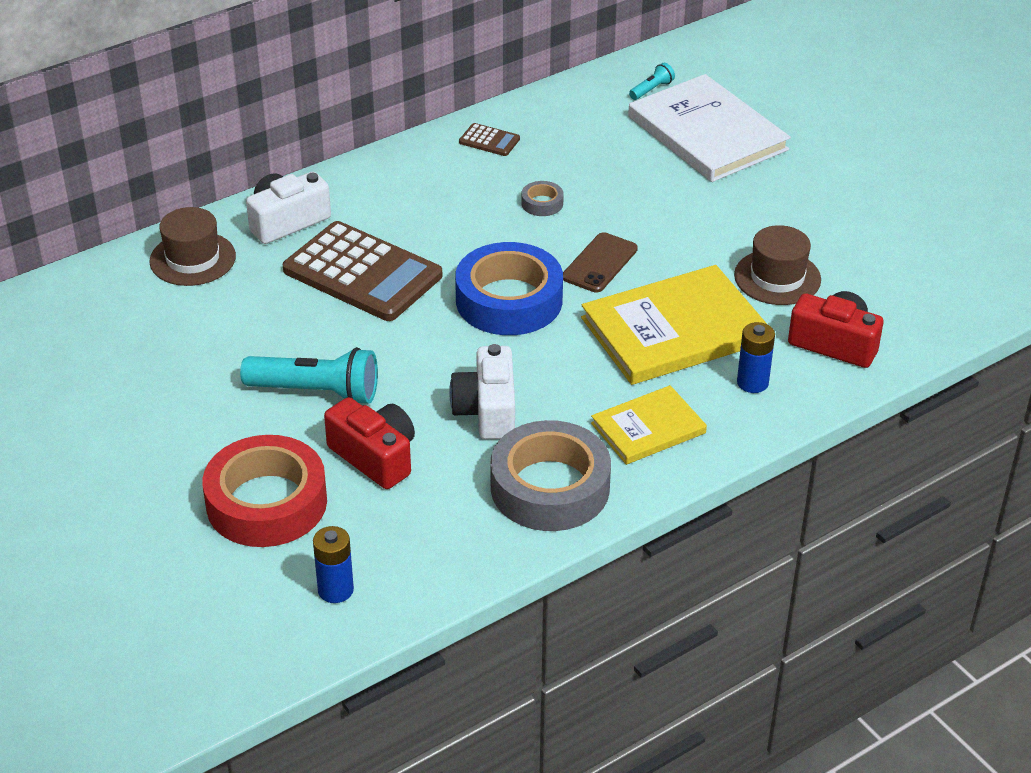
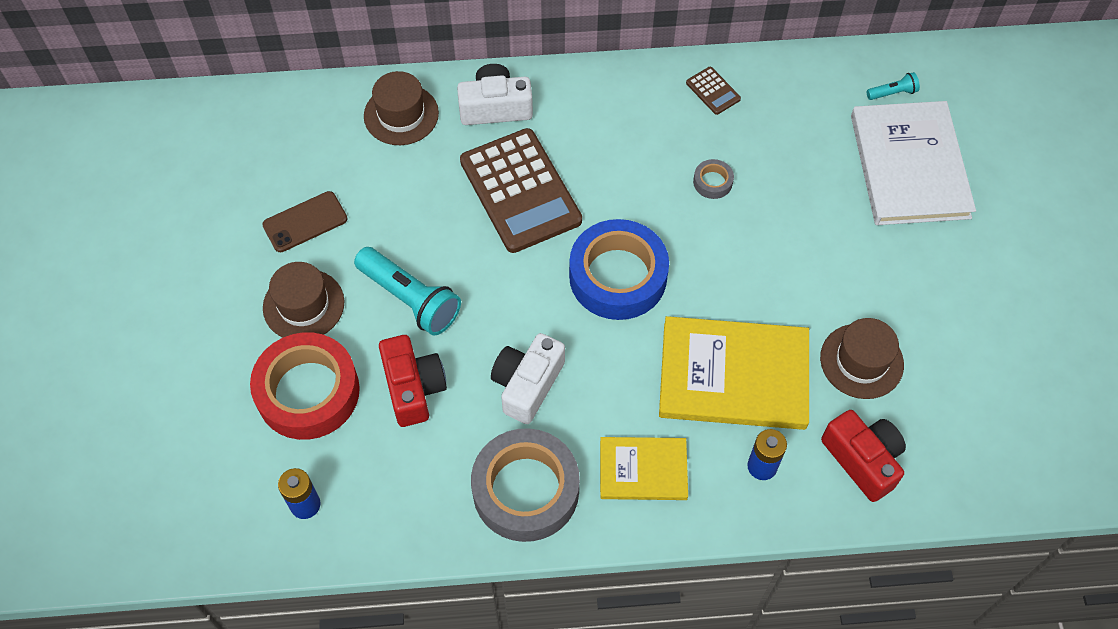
camera: 30 degrees right, 20 degrees up
(206, 438) = (303, 305): none -> brown hat
(600, 263) = (718, 271): brown phone -> brown phone (305, 222)

